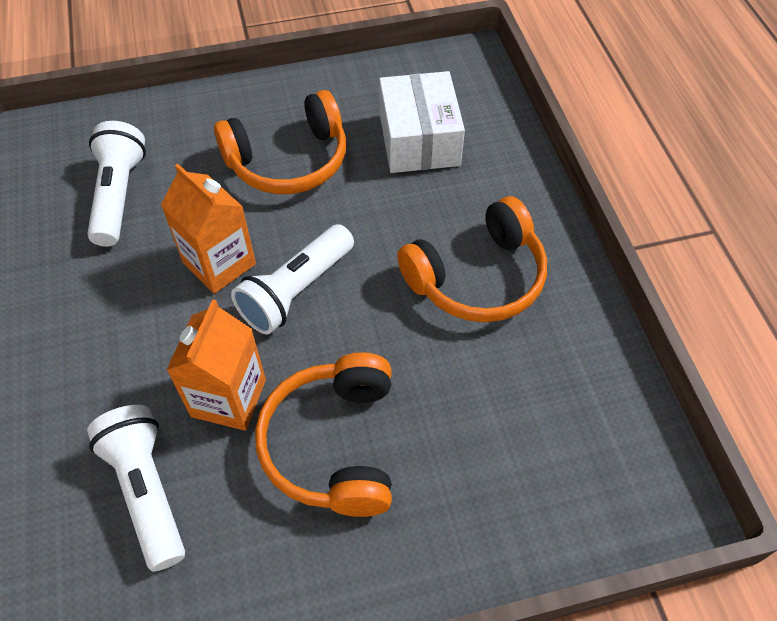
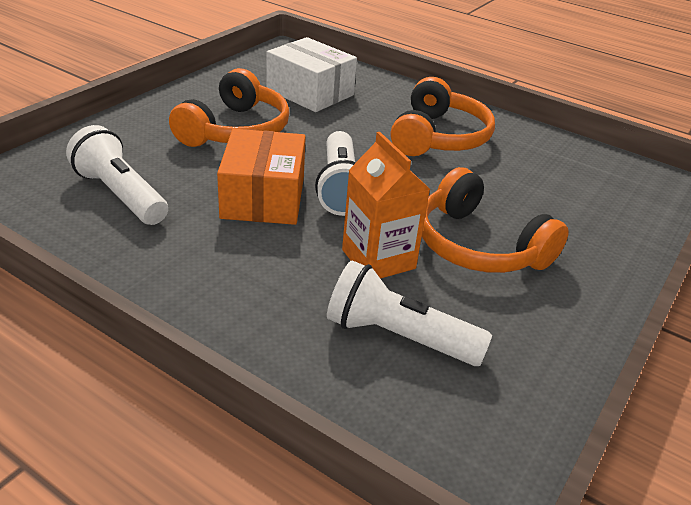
camera: 45 degrees left, 20 degrees down
(219, 263) = (263, 197): orange carton -> orange box

